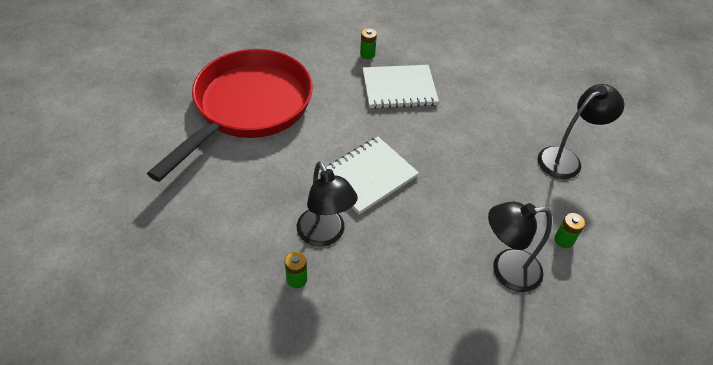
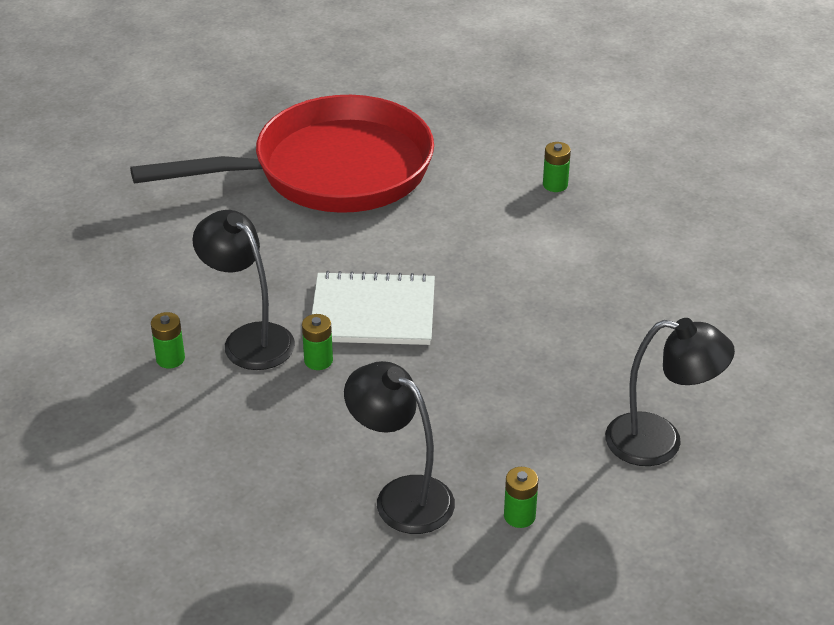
camera: 45 degrees right, 10 degrees down
(325, 235) = (249, 339): black lamp -> black lamp turned 120 degrees clockwise
(375, 223) = (318, 360): none -> green battery
(399, 88) = (542, 243): white notebook -> none

